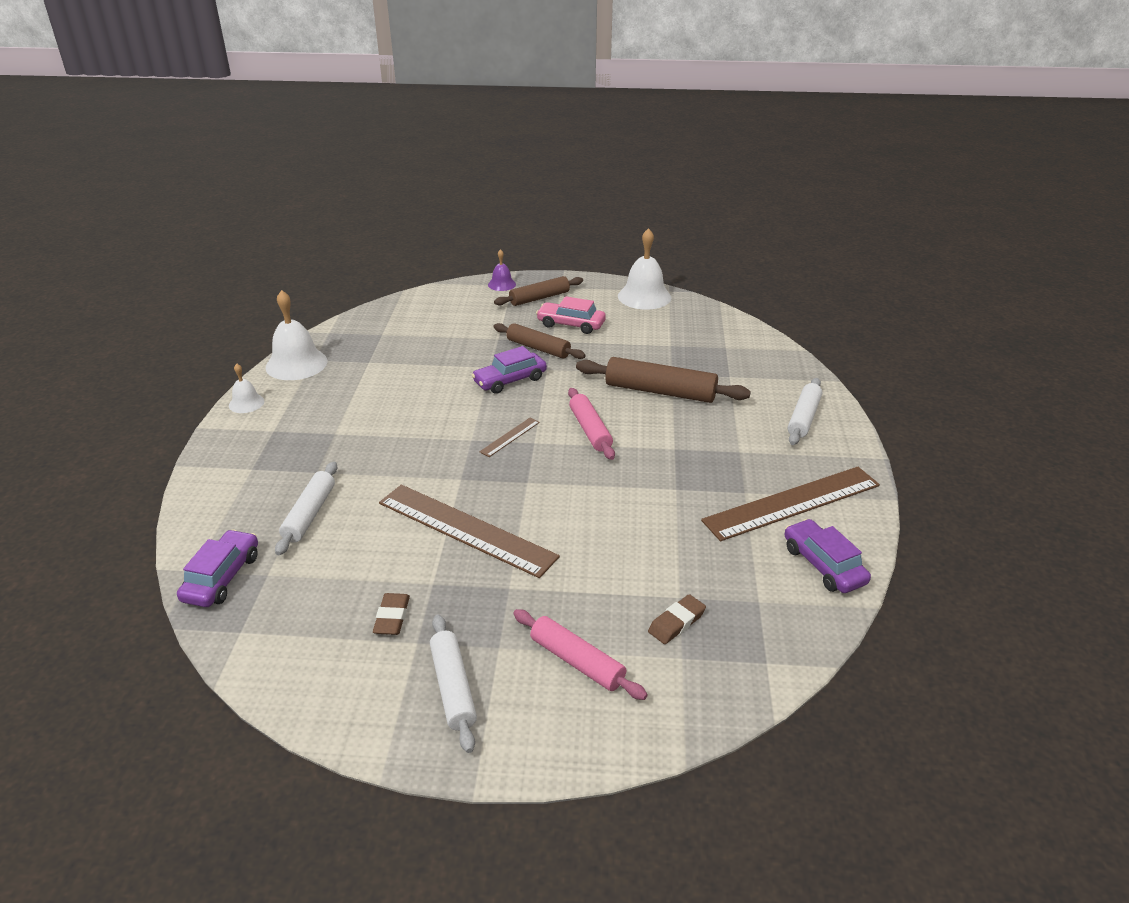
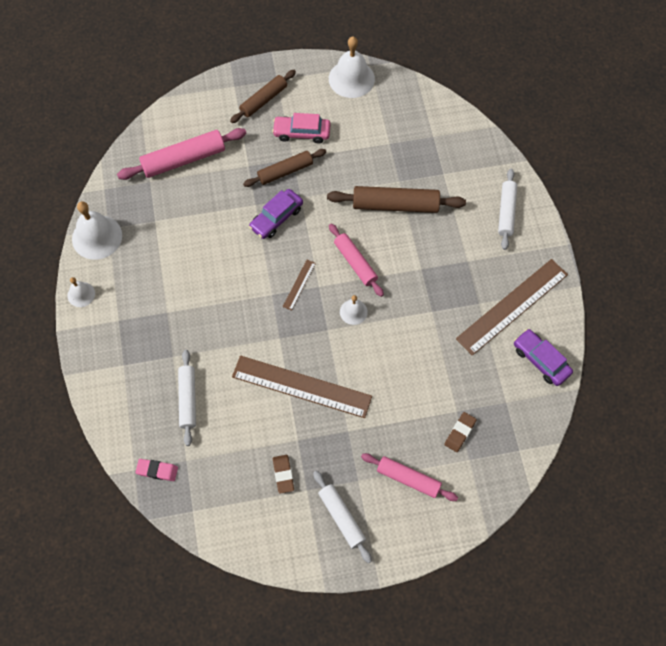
camera: 15 degrees left, 30 degrees up
(222, 577) = (157, 471): purple car -> pink eraser
(428, 324) = (183, 159): none -> pink rolling pin
(502, 284) = (224, 86): purple bell -> none
(538, 348) = (285, 171): brown rolling pin -> brown rolling pin turned 45 degrees counterclockwise
(569, 471) = (353, 312): none -> white bell

